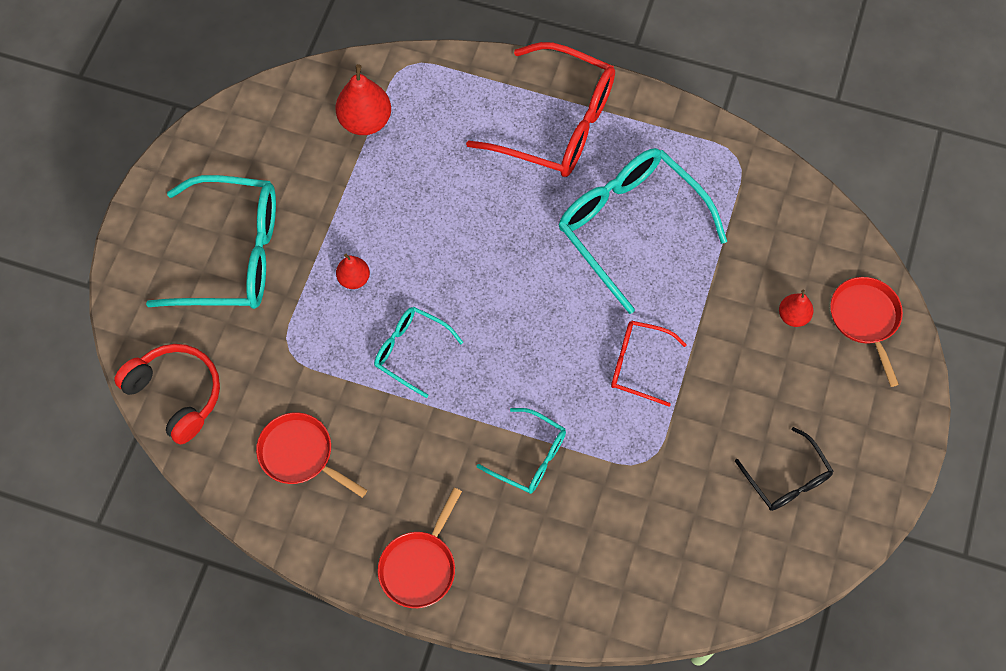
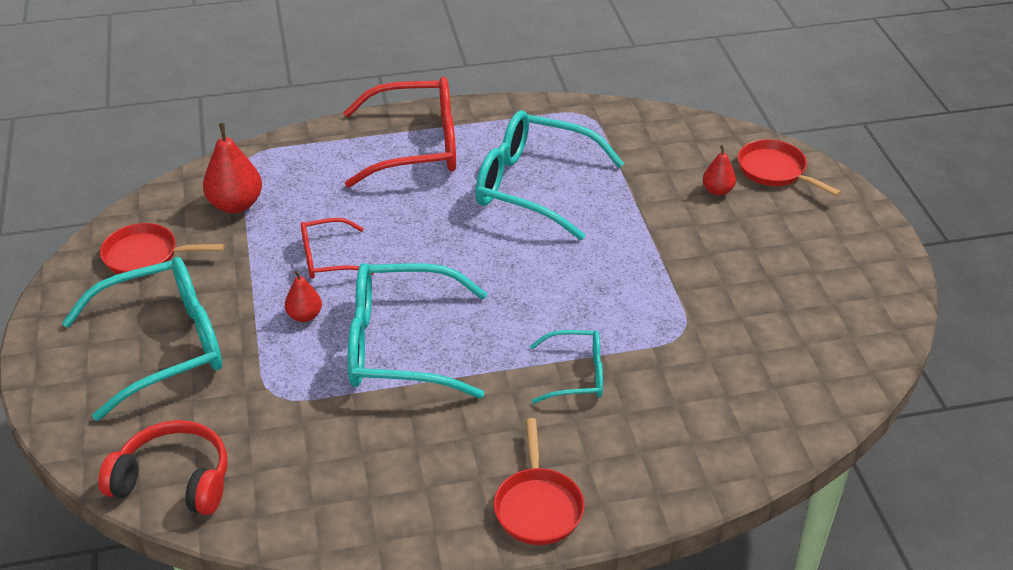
camera: 30 degrees left, 25 degrees down
(300, 454) = (346, 471): red pan -> red pan (146, 256)
(411, 351) = (401, 345): turquoise glasses -> turquoise glasses, size x1.90
(639, 365) = (619, 271): red glasses -> red glasses (328, 258)
(786, 478) = (809, 294): black glasses -> none

